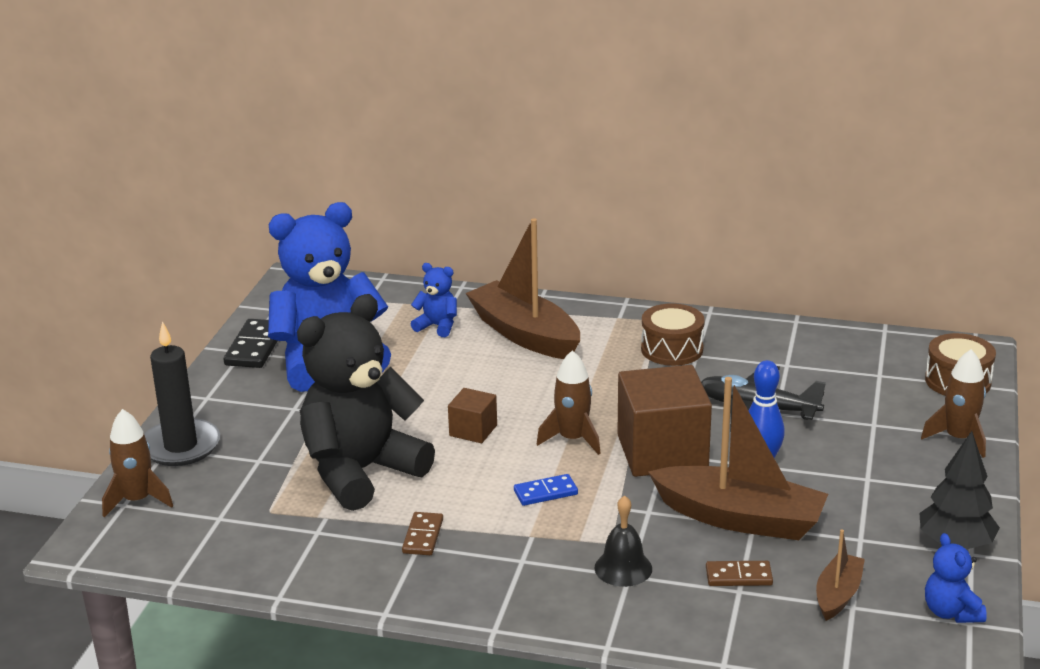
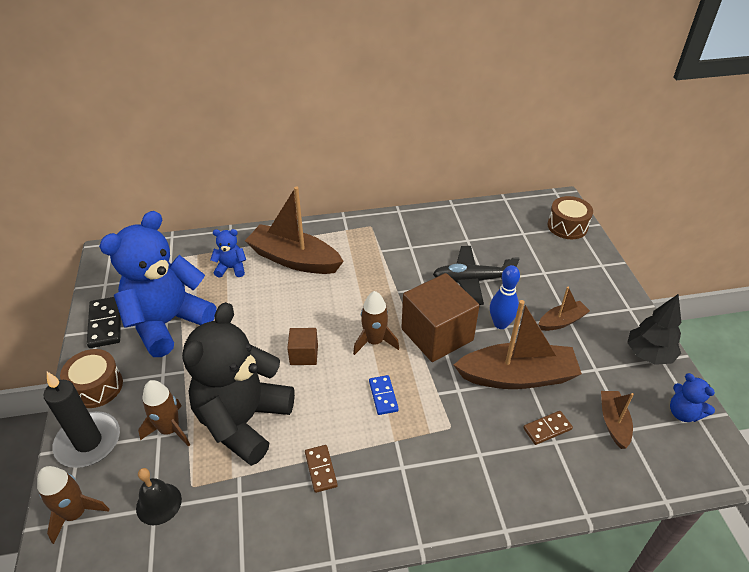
camera: 25 degrees left, 15 degrees up
(545, 492) = (383, 396): blue domino -> blue domino turned 60 degrees counterclockwise
(623, 568) = (472, 449): black bell -> black bell (159, 503)
(672, 349) = (393, 246): brown drum -> brown drum (96, 387)
(854, 480) = (561, 321): none -> brown boat
(958, 439) = (596, 270): brown rocket -> brown rocket (170, 429)

